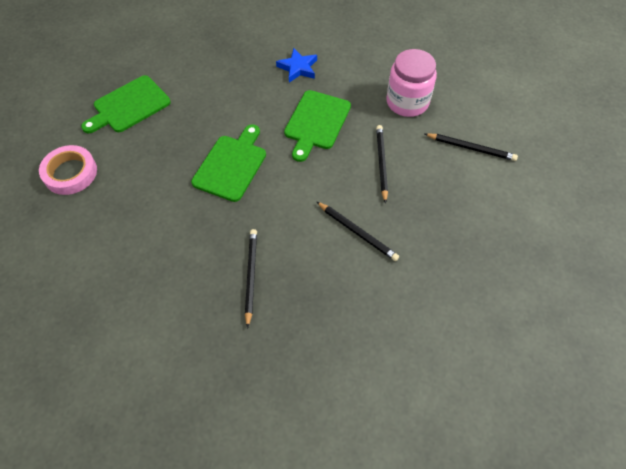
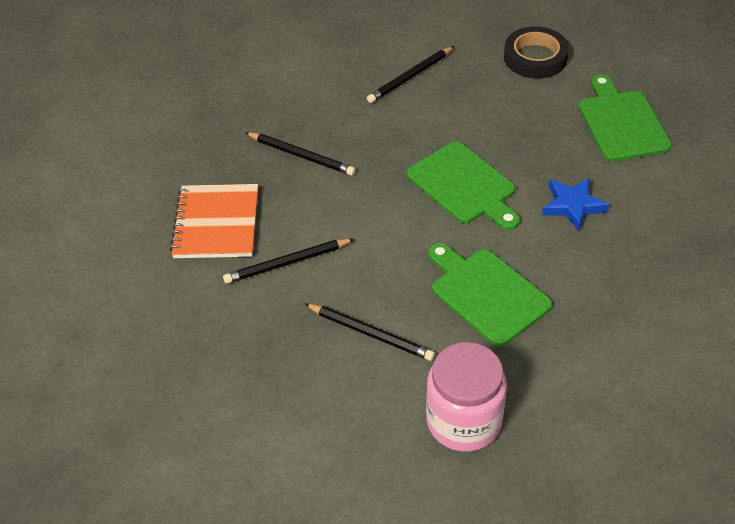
camera: 120 degrees right, 10 degrees down
(70, 173) = (535, 57): pink tape -> black tape
(298, 68) = (611, 315): blue star -> blue star (573, 206)
(350, 296) = (216, 223): none -> orange notebook
(471, 148) = (327, 456): black pencil -> black pencil (410, 77)

